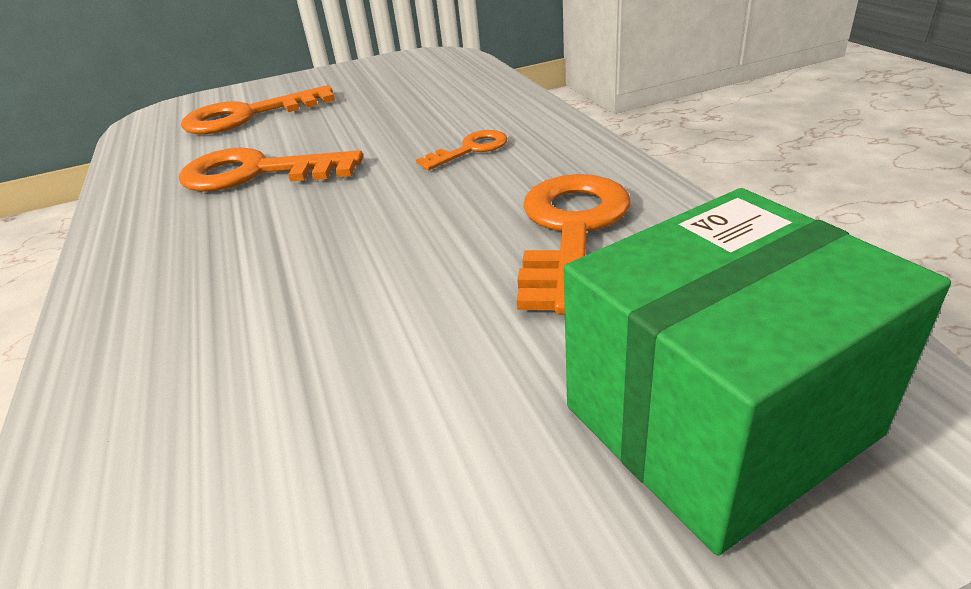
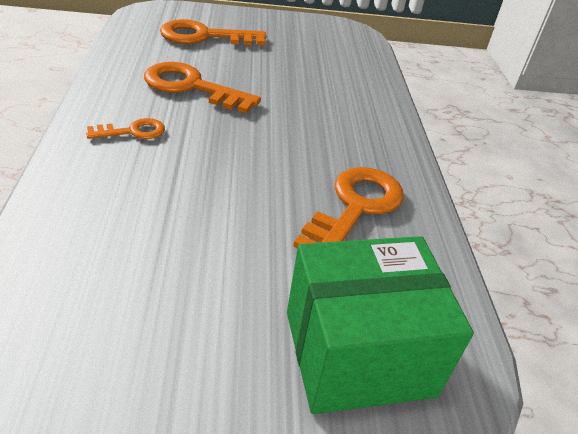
camera: 10 degrees right, 5 degrees up
(470, 149) = (330, 122): orange key -> orange key (133, 131)

